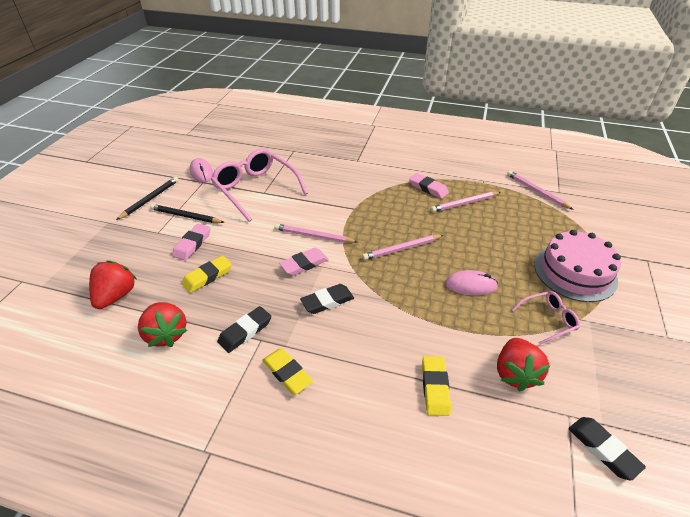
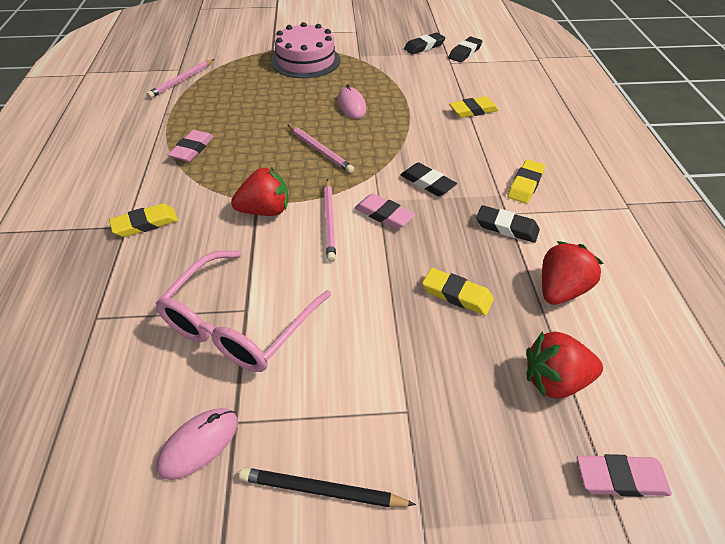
camera: 110 degrees left, 5 degrees up
(186, 216) = (349, 391): black pencil -> none
(192, 244) = (409, 344): pink eraser -> pink eraser (620, 478)
(355, 166) = (145, 224): none -> yellow eraser
(464, 203) = (218, 121): pink pencil -> none
(515, 373) = (433, 81): red strawberry -> red strawberry (265, 211)
(548, 320) = (370, 70): pink glasses -> none
(621, 401) = (424, 46): none -> black eraser

